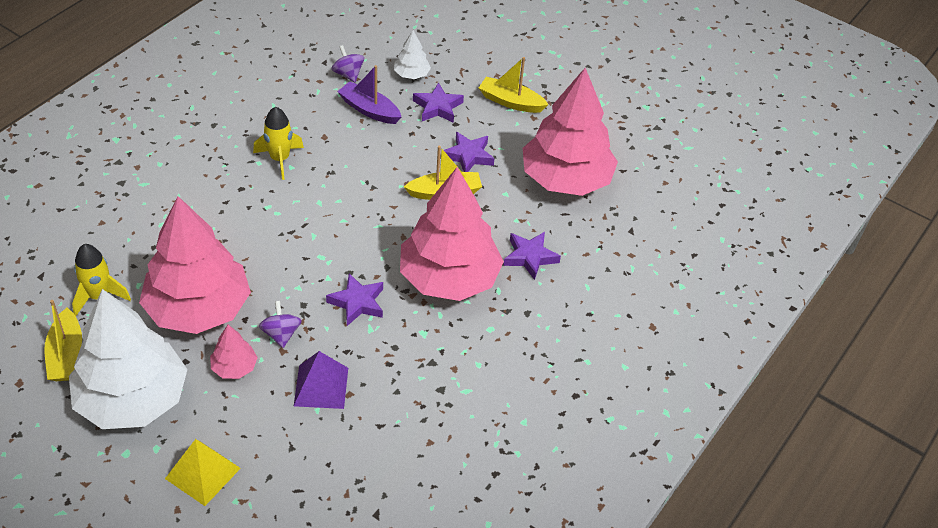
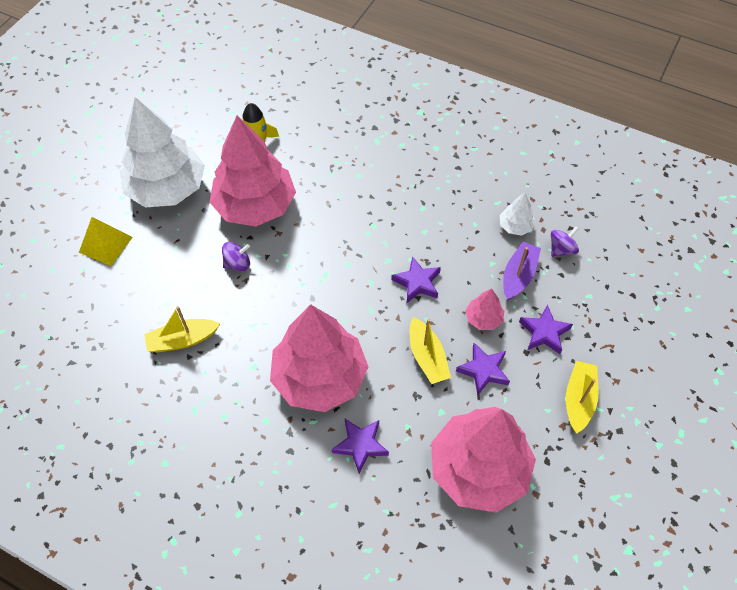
camera: 85 degrees right, 10 degrees up
(66, 355) = (202, 143): yellow boat -> yellow boat (182, 340)
(234, 367) = (201, 241): pink tree -> pink tree (483, 318)
(280, 159) = (431, 221): yellow rocket -> none
(321, 386) = (188, 301): purple pyramid -> none
(357, 302) = (279, 310): purple star -> purple star (417, 282)
(411, 74) = (583, 302): white tree -> white tree (515, 226)

